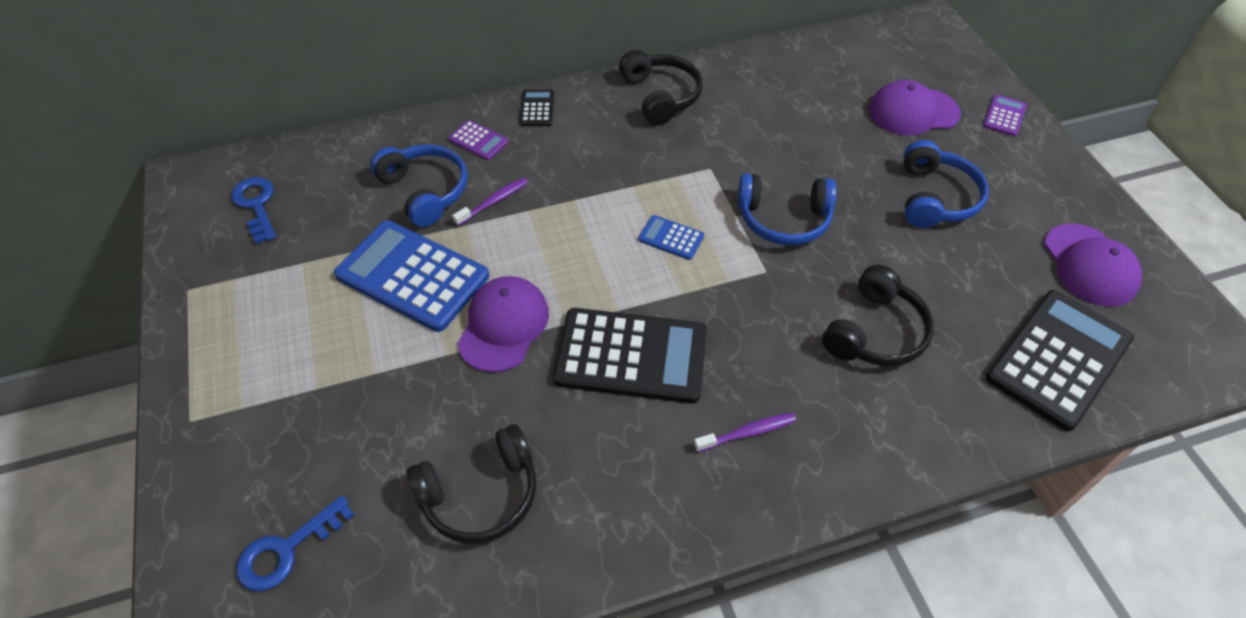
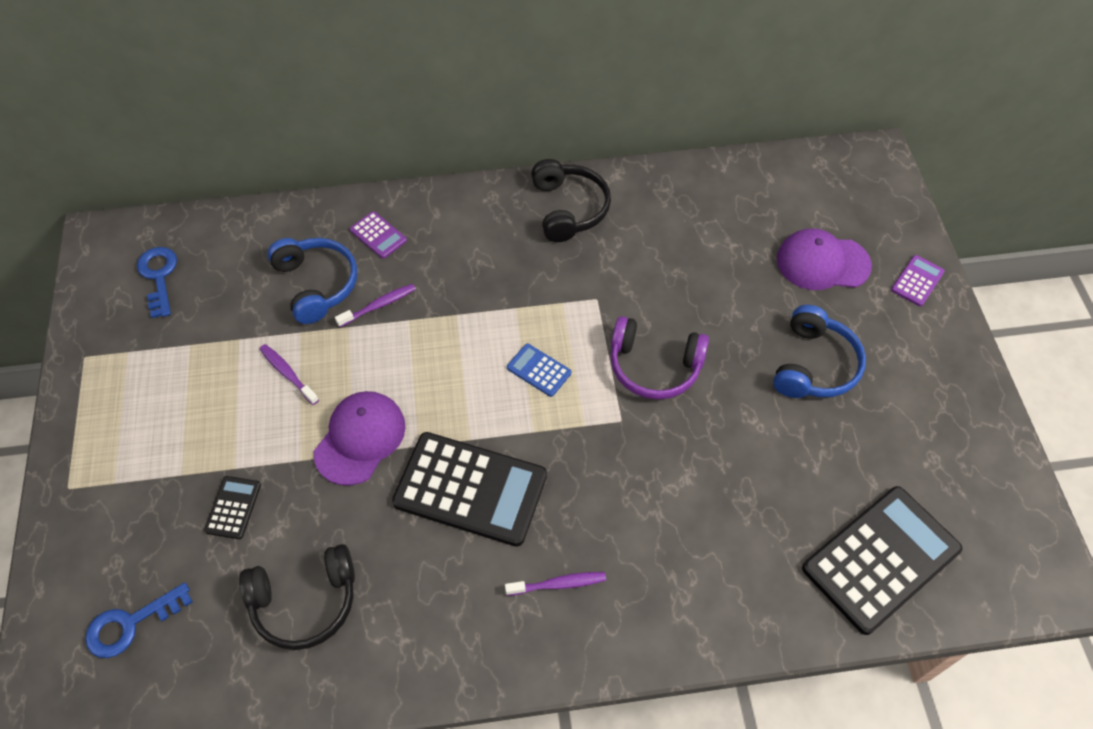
camera: 10 degrees right, 5 degrees up
(413, 276) = (287, 373): blue calculator -> purple toothbrush
(537, 108) = (443, 206): black calculator -> black calculator (233, 507)
(783, 219) = (654, 366): blue headphones -> purple headphones
(875, 332) = (709, 501): black headphones -> none
(1090, 265) = (948, 464): purple cap -> none

